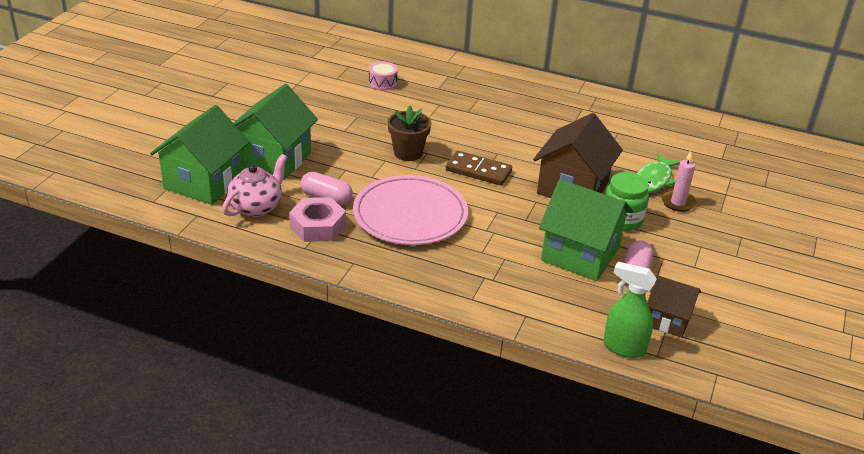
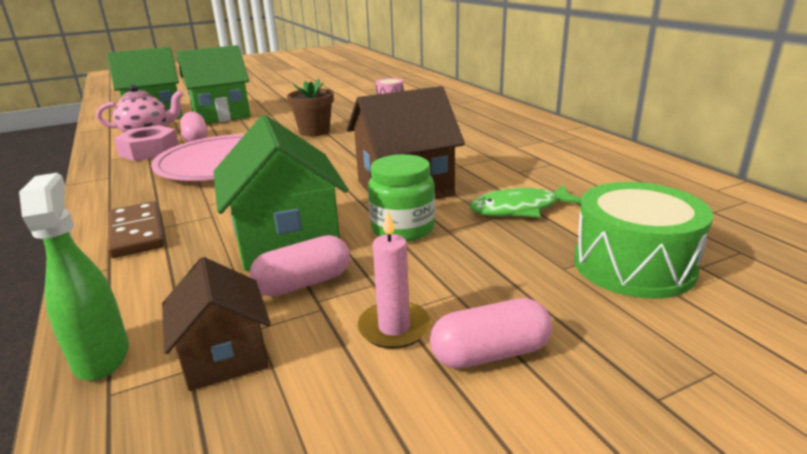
camera: 45 degrees right, 10 degrees down
(478, 171) = (343, 154): brown domino -> brown domino (136, 233)
(678, 202) = (512, 238): pink candle -> pink candle (394, 328)
(742, 197) = (633, 265): none -> green drum
(750, 266) = (490, 353): none -> pink capsule

